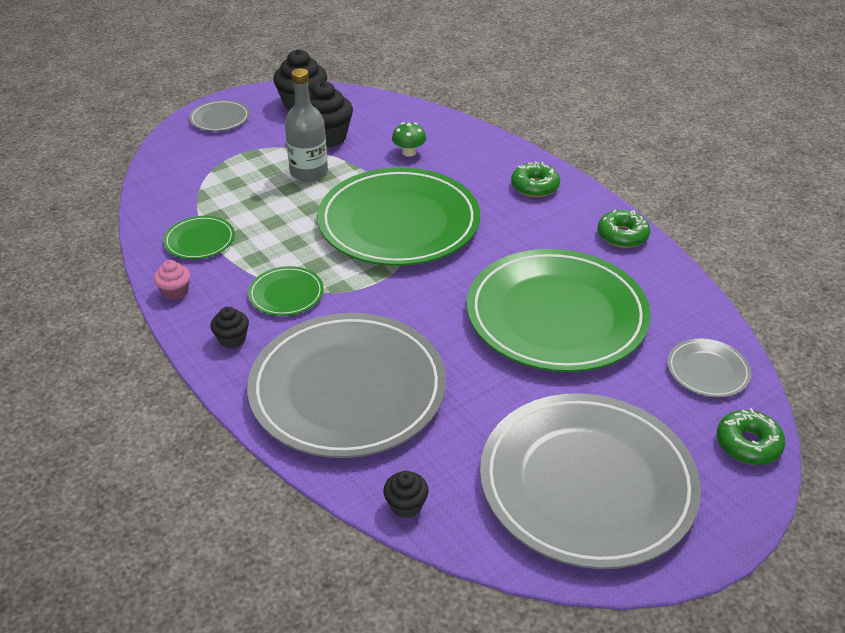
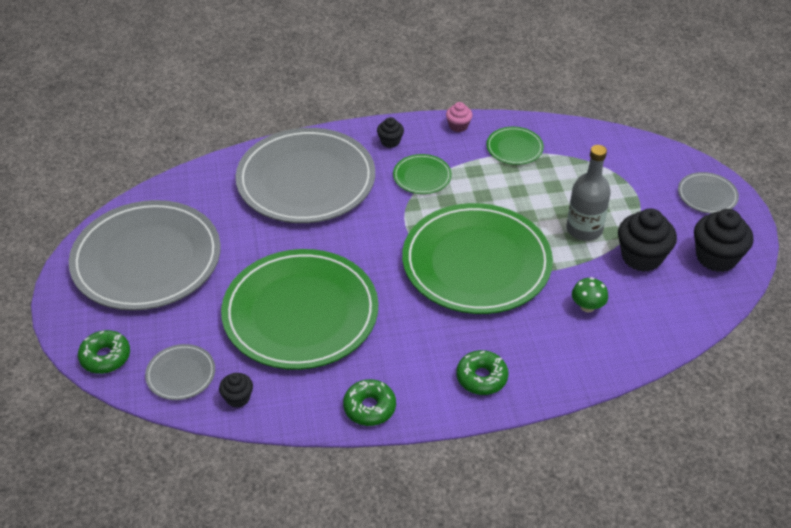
camera: 115 degrees right, 5 degrees up
(406, 505) = (197, 177): black cupcake -> black cupcake (238, 398)

